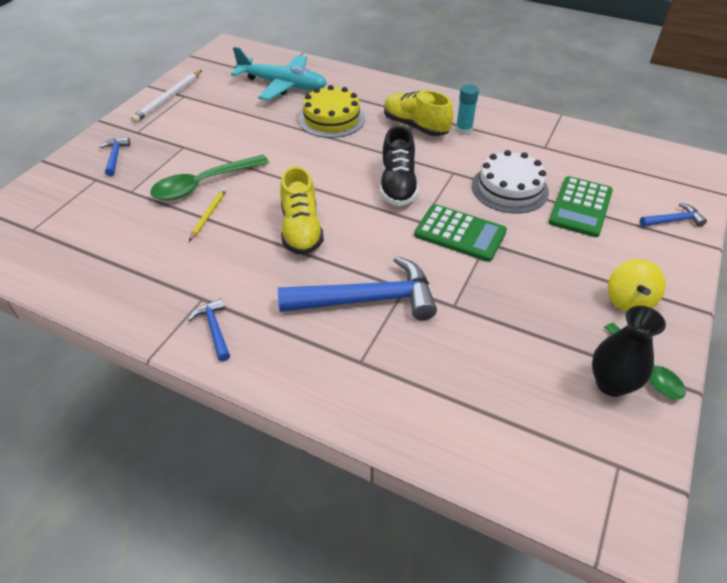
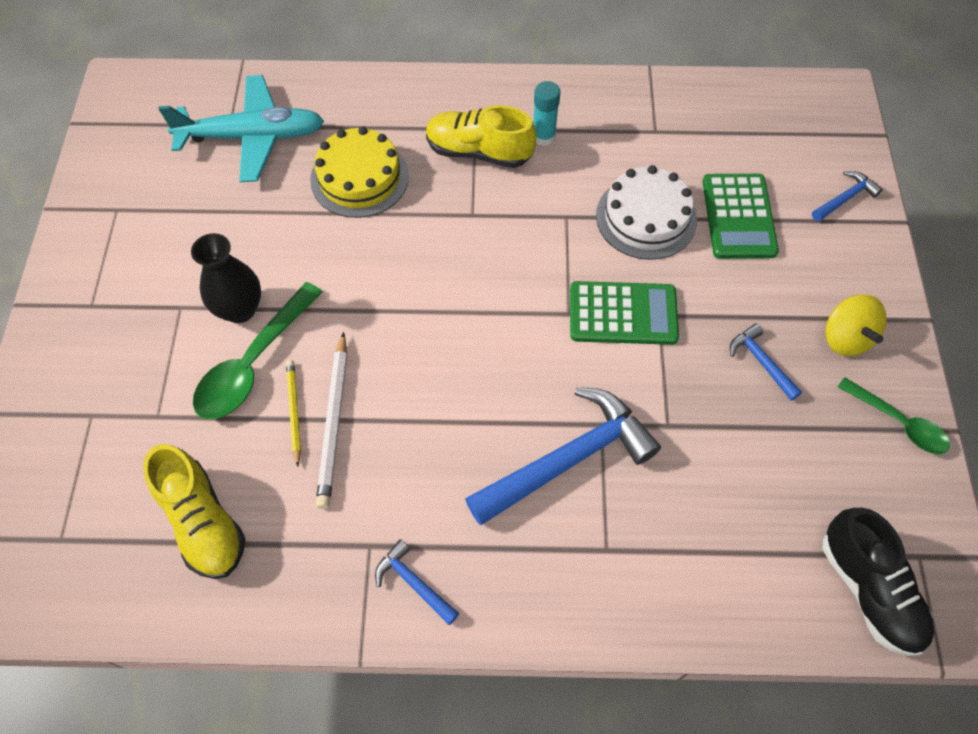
camera: 25 degrees left, 15 degrees up
(115, 156) = (91, 363): blue hammer -> blue hammer (761, 362)
(168, 98) = (96, 222): white pencil -> white pencil (334, 422)
(301, 230) = (429, 387): yellow shoe -> yellow shoe (203, 522)
(398, 185) = (510, 265): black shoe -> black shoe (869, 590)
(611, 383) = (873, 458): black vase -> black vase (240, 309)

